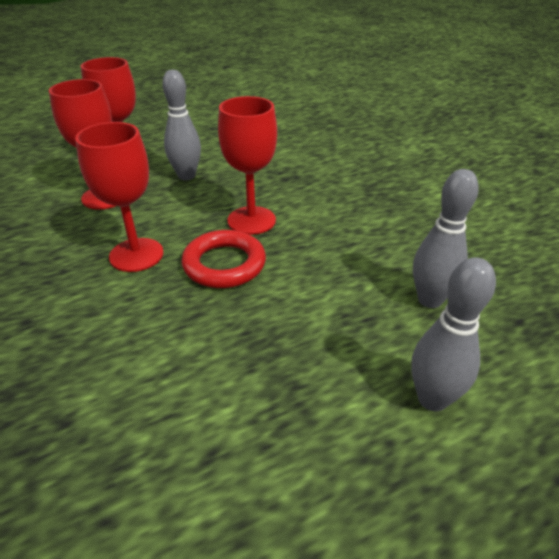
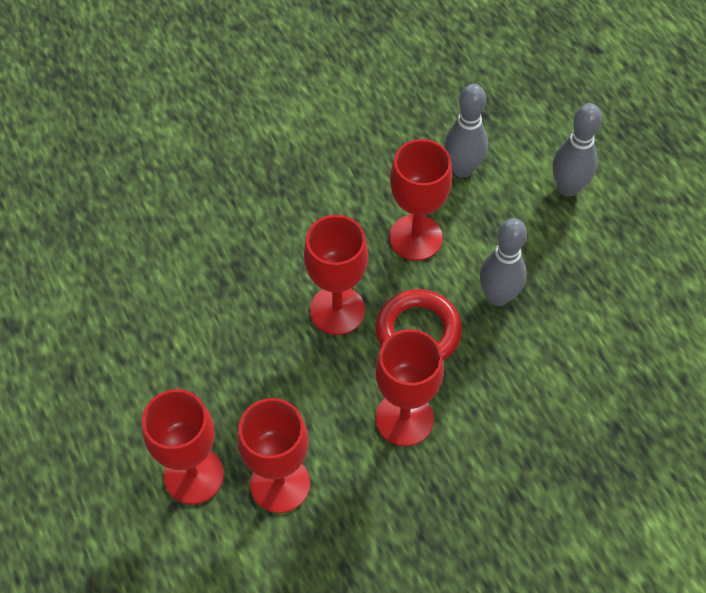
camera: 90 degrees left, 20 degrees up
(186, 176) = (227, 392): grey bowling pin -> grey bowling pin (498, 296)
(332, 264) = (415, 237): none -> red goblet

